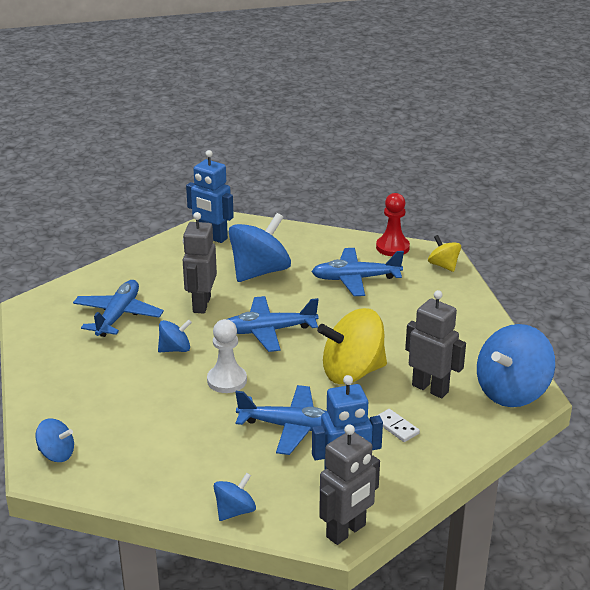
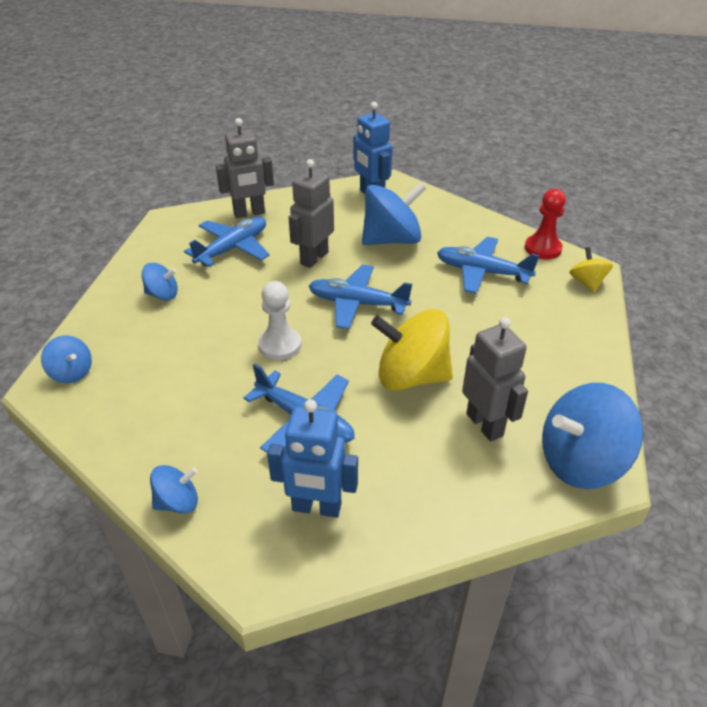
camera: 25 degrees right, 10 degrees up
(175, 349) = (257, 297): blue spinning top -> blue spinning top (162, 294)
(346, 531) = (272, 579): grey robot -> grey robot (249, 213)
(396, 427) = (416, 460): white domino -> none

